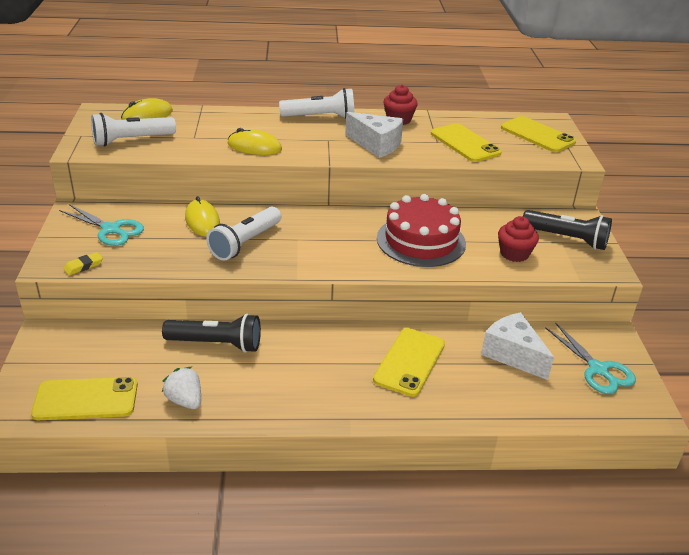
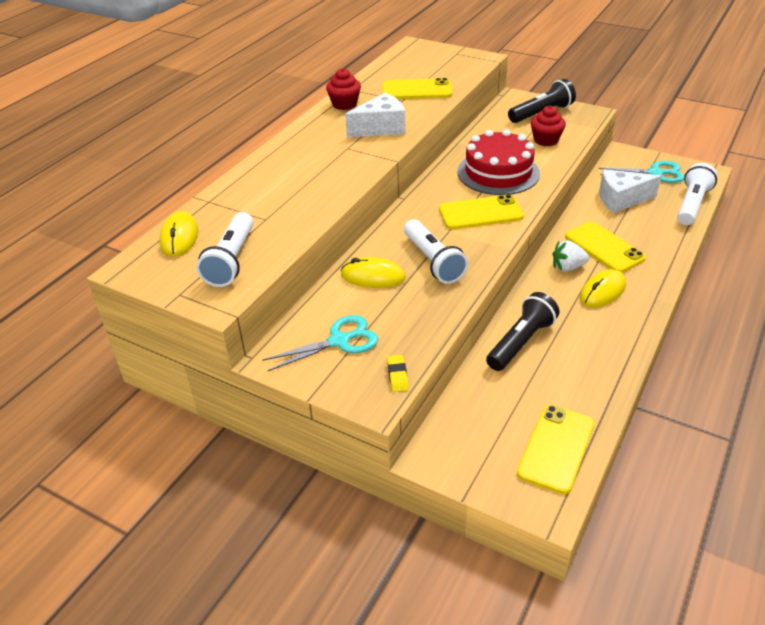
camera: 55 degrees left, 5 degrees up
(185, 400) = (590, 382): white strawberry -> white strawberry (568, 267)
(254, 147) = (323, 189): yellow mouse -> yellow mouse (602, 291)
(320, 117) = (298, 139): white flashlight -> white flashlight (692, 205)
(537, 135) = (431, 58): yellow phone -> yellow phone (480, 213)

